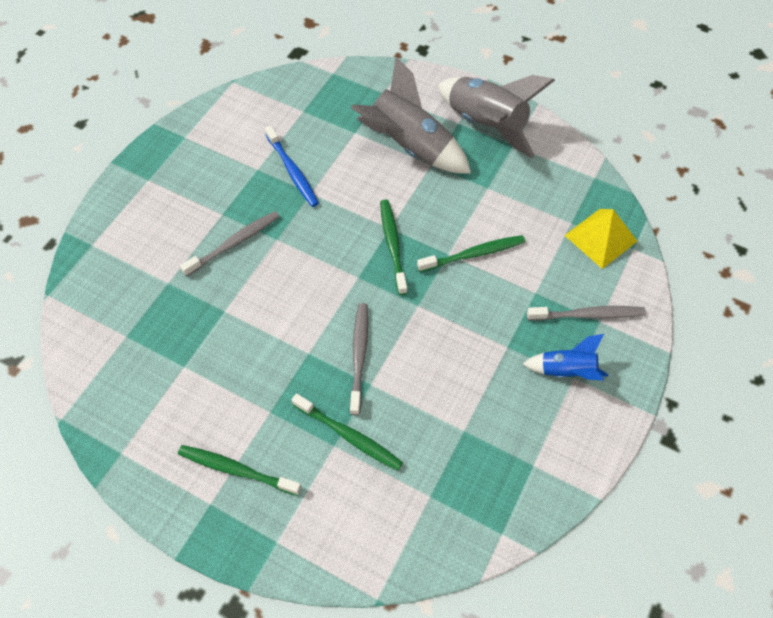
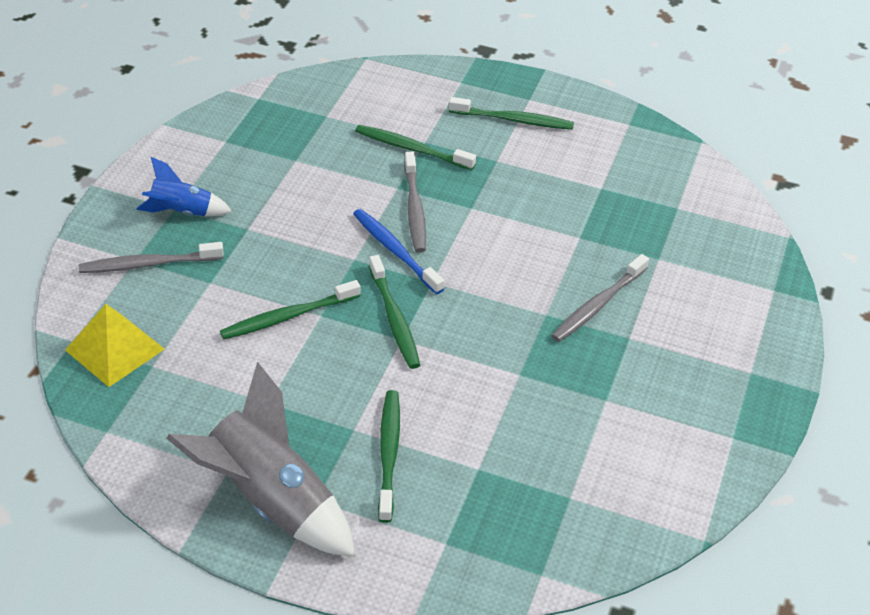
camera: 170 degrees right, 15 degrees down
(292, 171) = (554, 400): blue toothbrush -> blue toothbrush (395, 251)
(410, 146) = (389, 453): grey rocket -> green toothbrush

